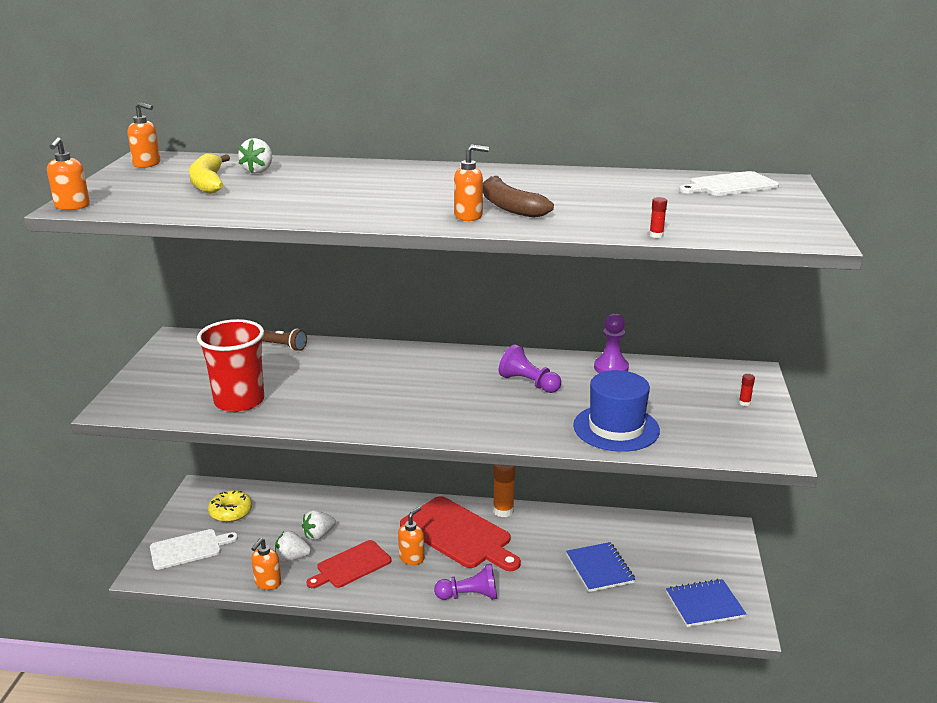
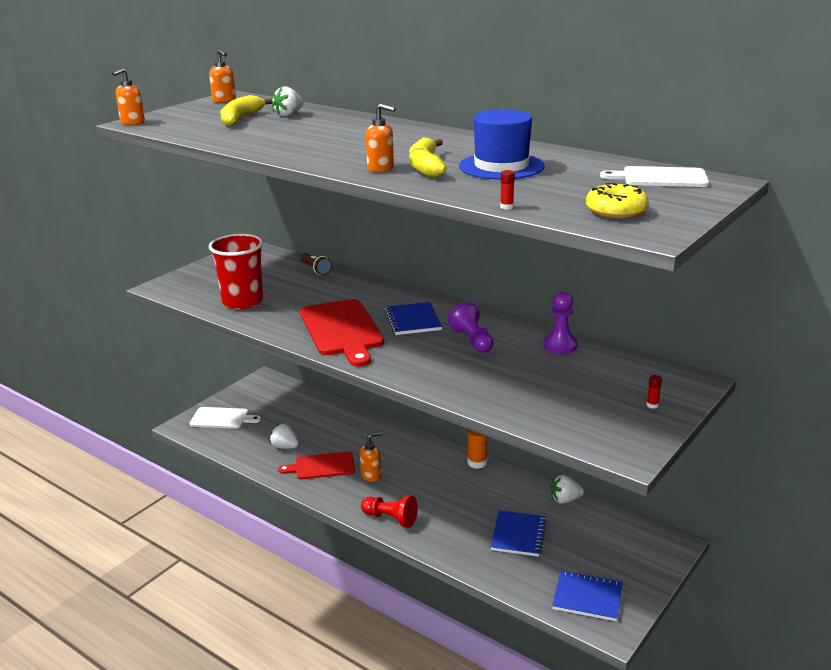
camera: 30 degrees right, 0 degrees up
(231, 512) = (271, 401): yellow donut -> yellow donut (616, 211)
(267, 583) = (253, 459): orange soap dispenser -> none
(319, 535) = (317, 436): white strawberry -> white strawberry (565, 500)
(449, 377) = (413, 320): none -> blue notebook
(458, 534) = (423, 469): red cutting board -> red cutting board (342, 330)
(469, 596) = (390, 518): purple pawn -> red pawn
(510, 207) = (426, 166): brown banana -> yellow banana
(616, 428) = (504, 394): blue hat -> blue hat (501, 166)

